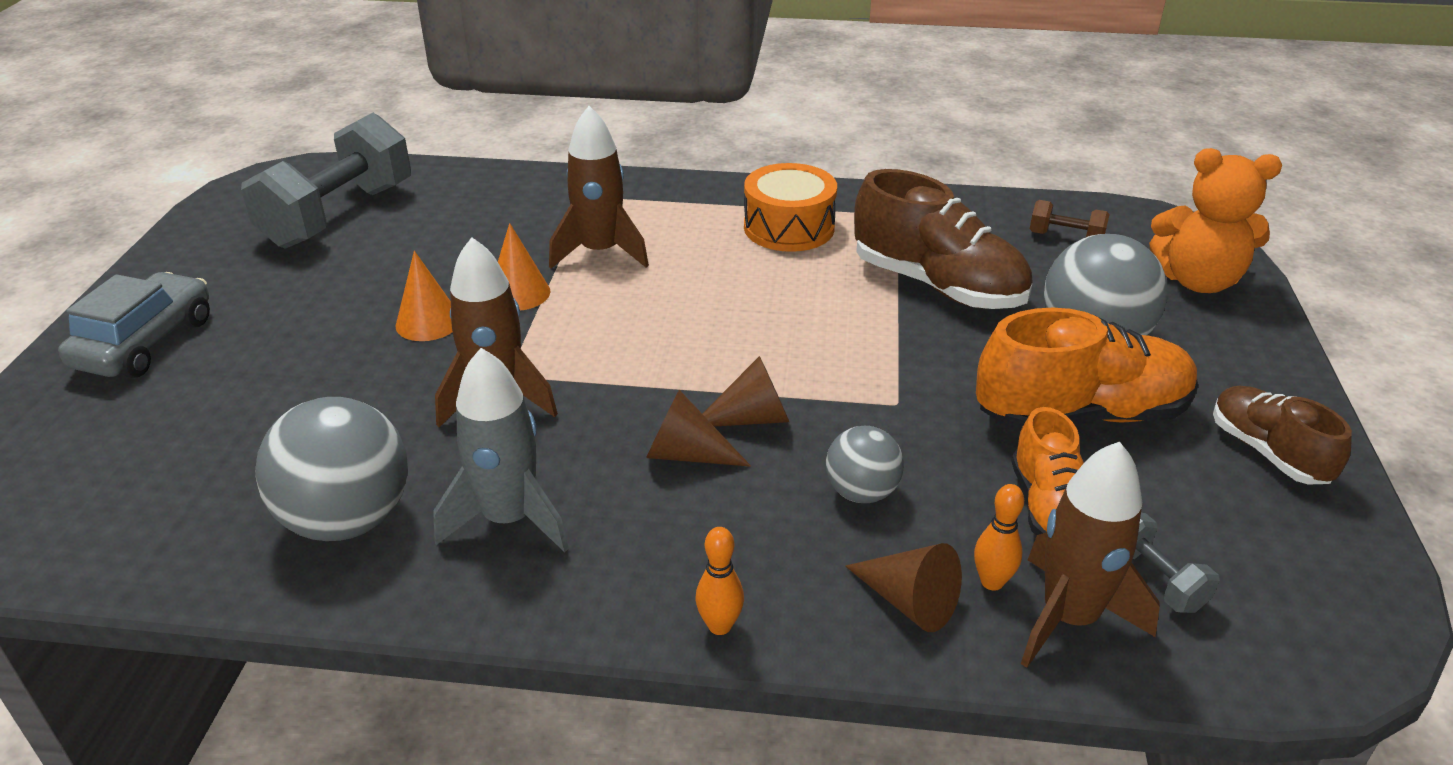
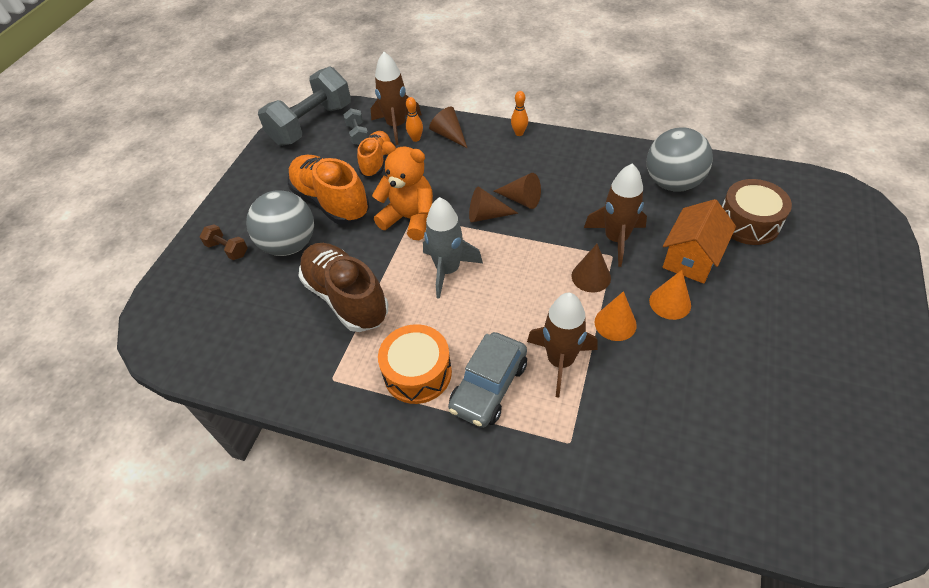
camera: 165 degrees left, 15 degrees up
(146, 343) = (848, 305): grey car -> grey car (488, 386)
(226, 450) = (748, 222): none -> brown drum
(339, 215) = (784, 443): grey dumbbell -> grey dumbbell (311, 124)
(368, 383) = (691, 258): none -> orange house
(509, 519) = (601, 177): grey rocket -> grey rocket (448, 270)
(550, 343) = (591, 276): none -> brown cone
(861, 492) = (449, 175): grey ball -> none
(1065, 238) = (235, 334): brown dumbbell -> brown dumbbell (227, 249)
(1081, 415) = (331, 202): orange shoe -> orange shoe turned 45 degrees clockwise
(1197, 281) = (192, 283): orange teddy bear -> orange teddy bear (409, 219)
(1267, 452) = (268, 177): brown shoe -> none

